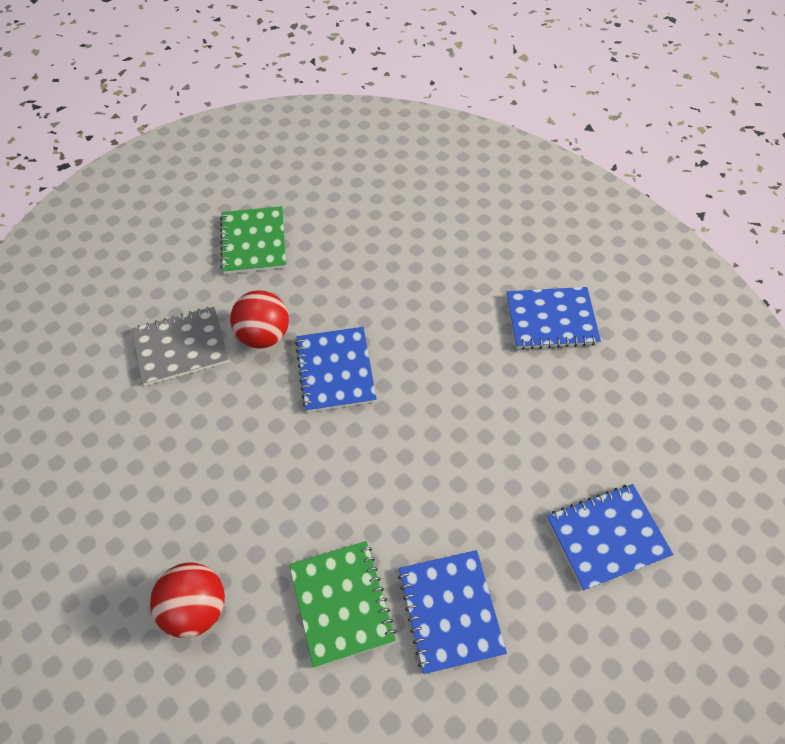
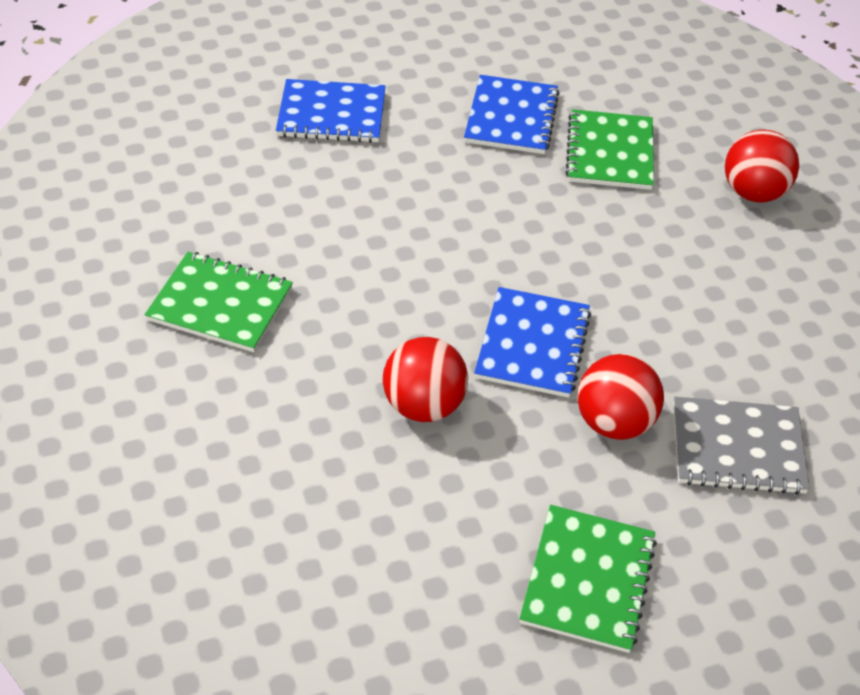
camera: 160 degrees left, 10 degrees down
(385, 302) = (424, 405): none -> red ball
(551, 319) = (220, 304): blue notebook -> green notebook

